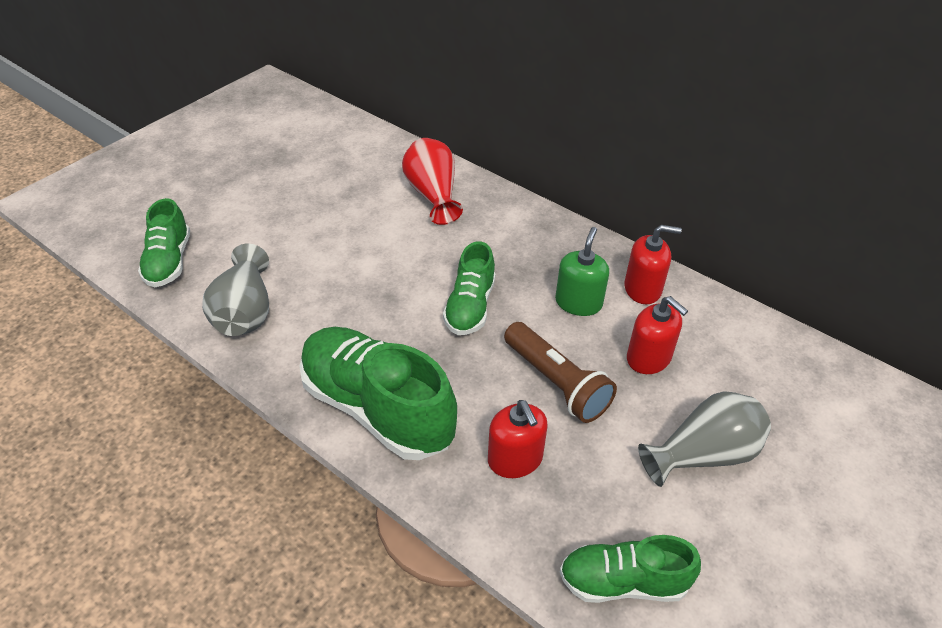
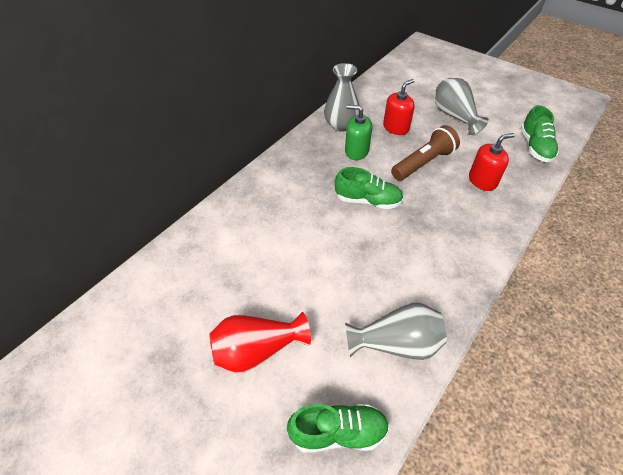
camera: 90 degrees left, 5 degrees up
(377, 408) = (468, 244): green shoe -> none
(433, 195) = (242, 225): red vase -> red vase (257, 350)
(642, 289) = (341, 125): red soap dispenser -> grey vase

